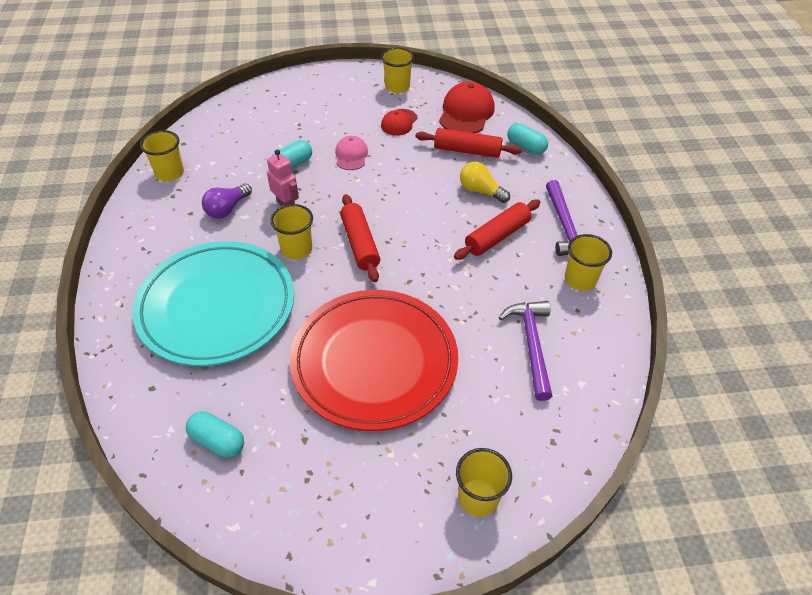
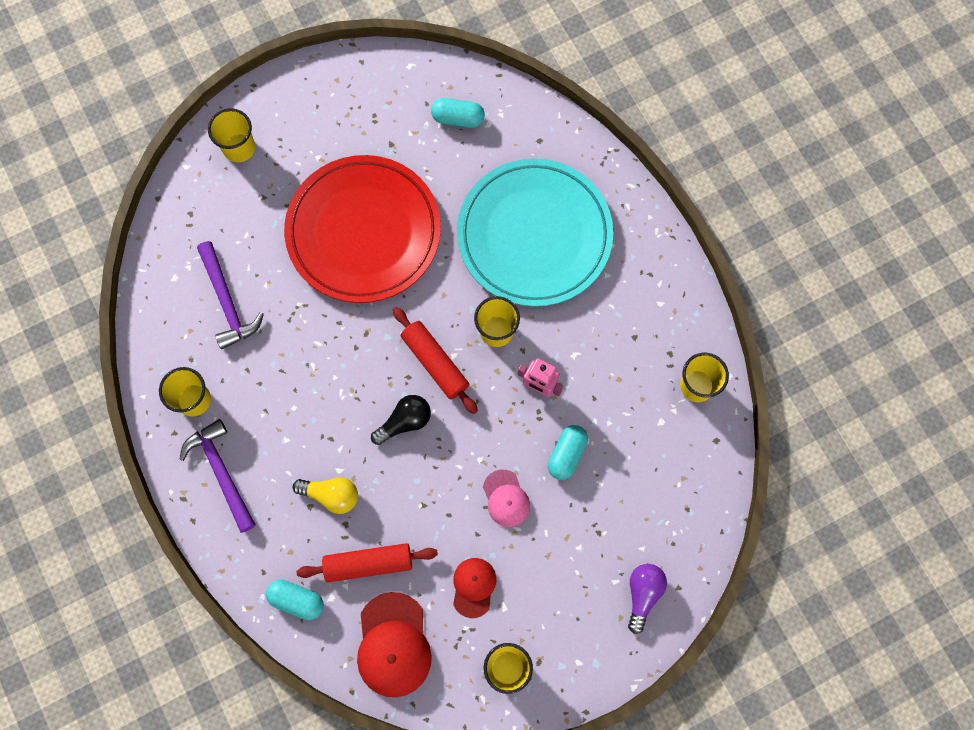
camera: 160 degrees right, 25 degrees up
(227, 209) = (599, 357): purple light bulb -> purple light bulb (643, 594)
(404, 215) = (404, 422): none -> black light bulb
(497, 236) = (294, 429): red rolling pin -> none

